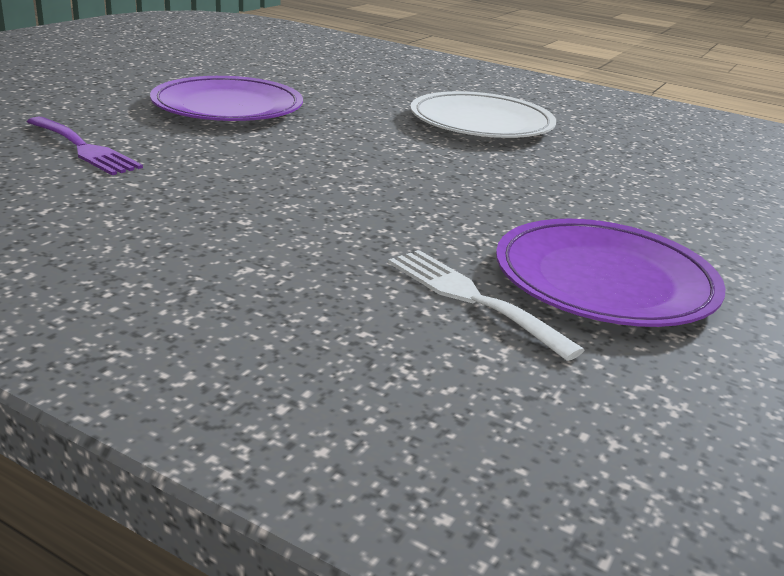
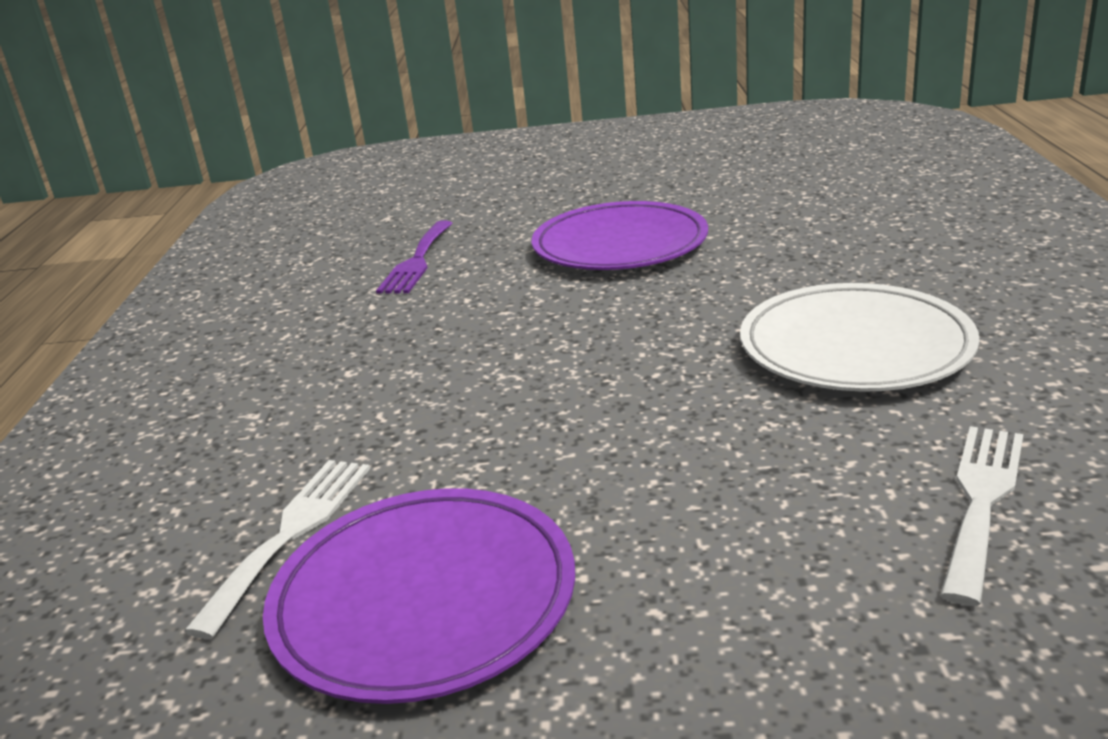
camera: 65 degrees right, 0 degrees up
(652, 158) = (981, 500): none -> white fork

